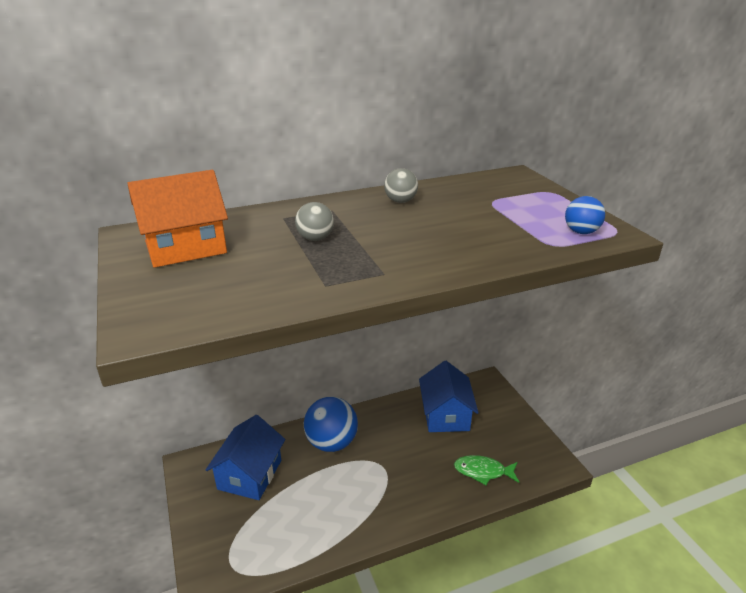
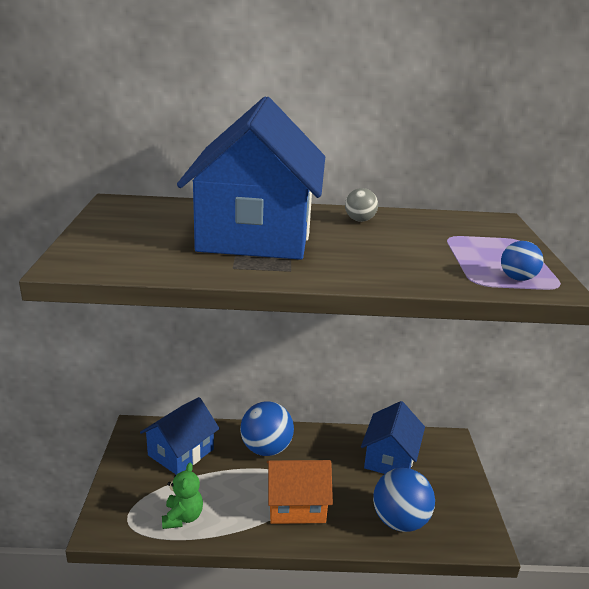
camera: 20 degrees right, 5 degrees down
(185, 247) = (147, 218): orange house -> orange house (296, 505)
(287, 542) = (182, 517): none -> green teddy bear
(315, 238) = (256, 233): grey ball -> blue house
(483, 471) = (399, 521): green fish -> blue ball

